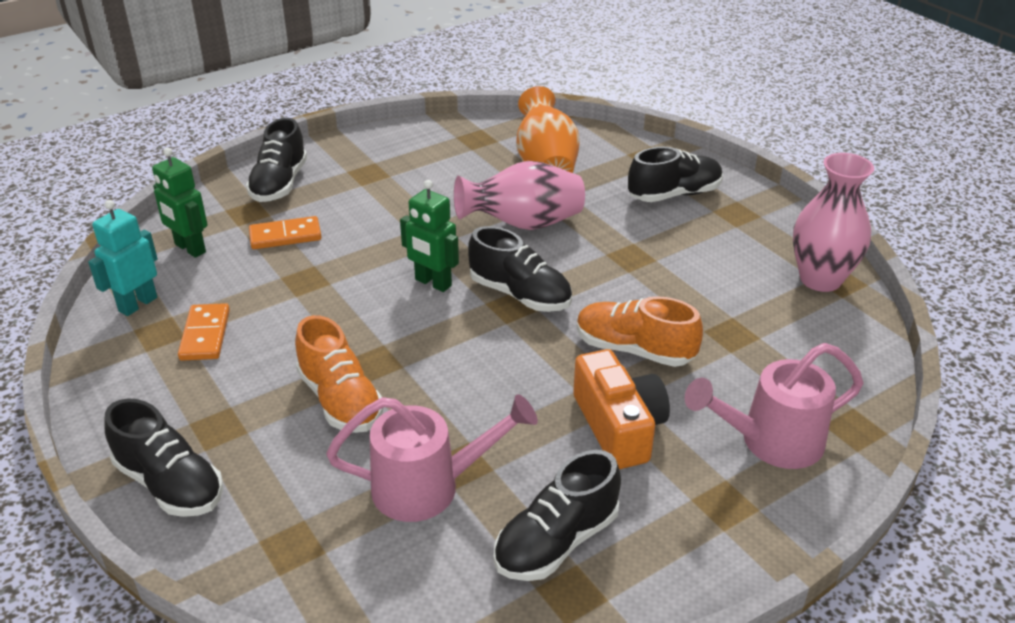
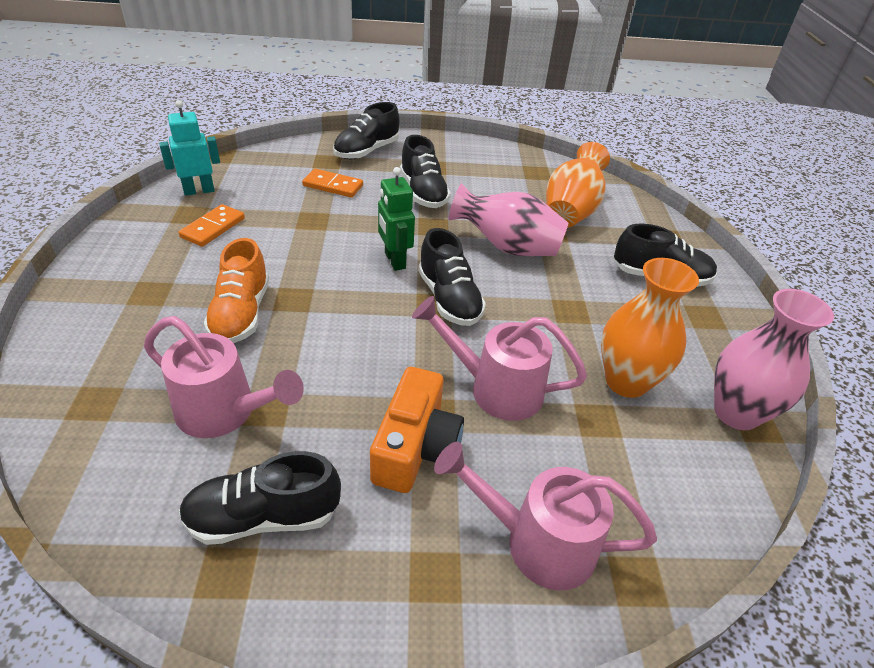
camera: 30 degrees right, 5 degrees up
(170, 484) = (80, 315): black shoe -> black shoe (423, 193)
(190, 248) = (267, 169): green robot -> none
(634, 350) = (495, 388): orange shoe -> pink watering can
(726, 294) = (626, 381): none -> orange vase

